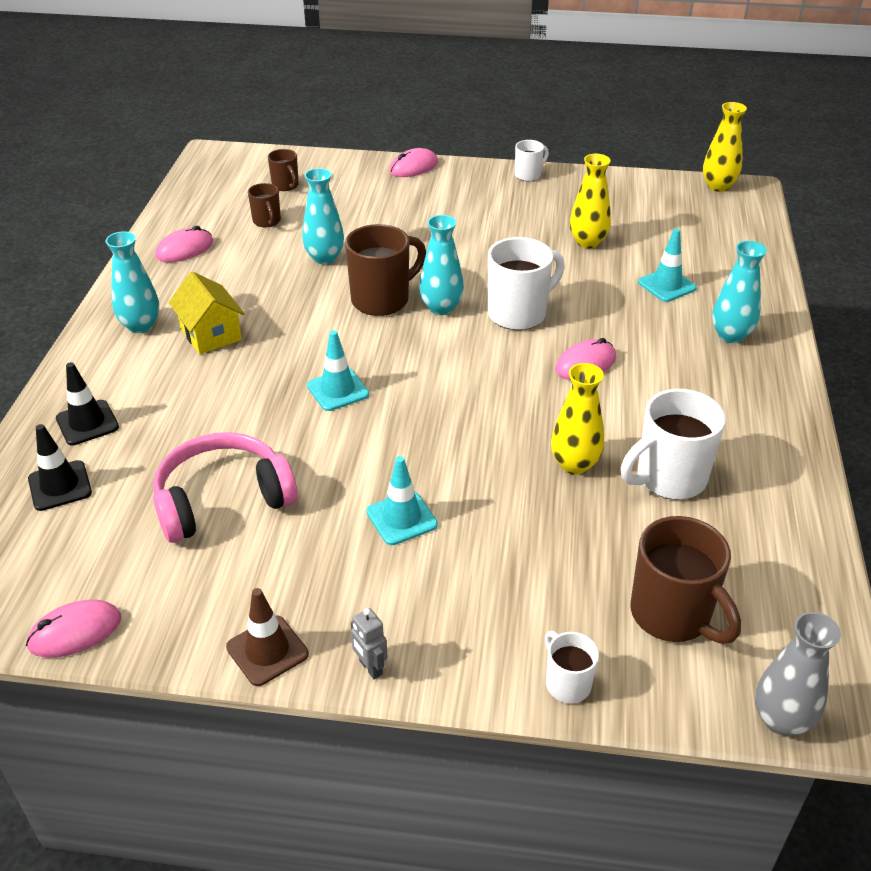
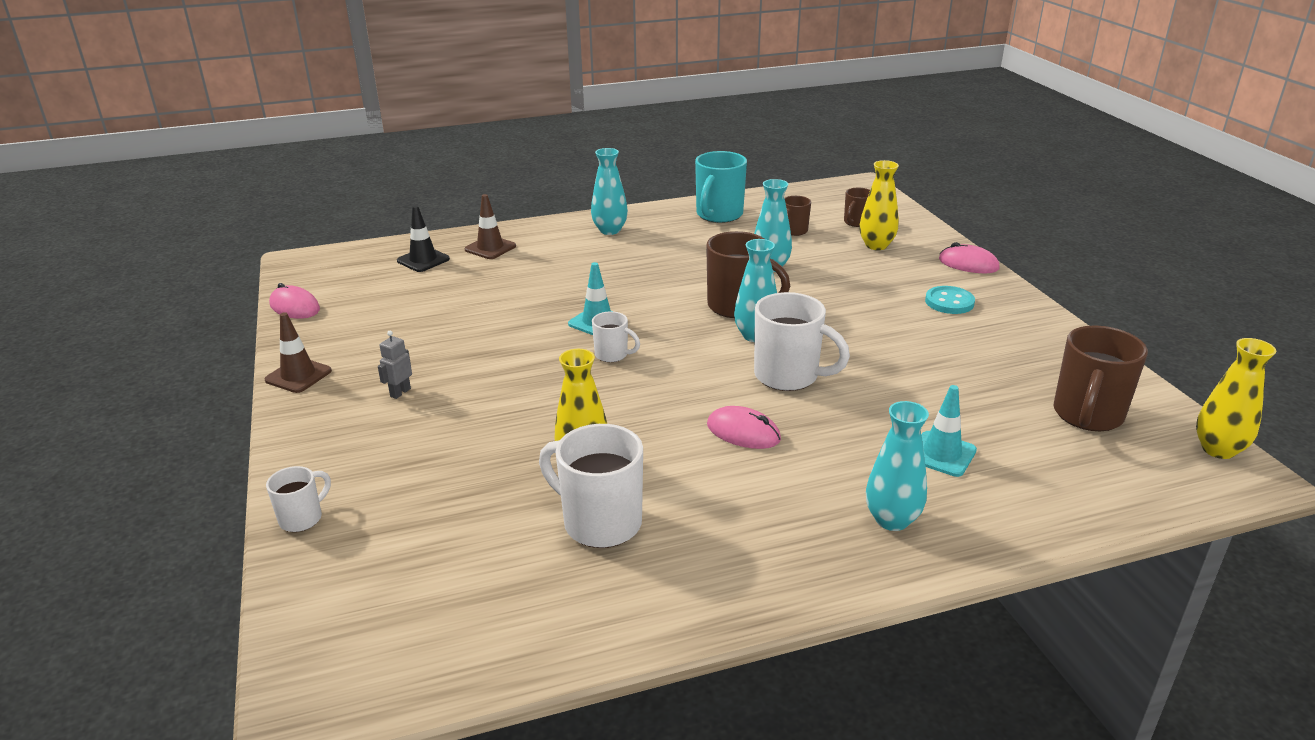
camera: 65 degrees right, 10 degrees down
(87, 423) = (490, 248): black traffic cone -> brown traffic cone
(185, 249) = (718, 215): pink mouse -> turquoise mug
(211, 334) = (623, 256): yellow house -> none
(222, 499) = (441, 315): pink headphones -> none
(370, 668) = (294, 420): grey robot -> grey robot (400, 392)
(401, 518) = (460, 391): turquoise traffic cone -> none
(465, 199) = (949, 302): none -> turquoise button
(528, 175) = (1045, 323): white mug -> white mug (612, 355)
(587, 242) = (963, 386): yellow vase -> yellow vase (876, 245)
(672, 615) = (404, 563): brown mug -> brown mug (1087, 416)
(781, 720) = (289, 663): grey vase -> none

